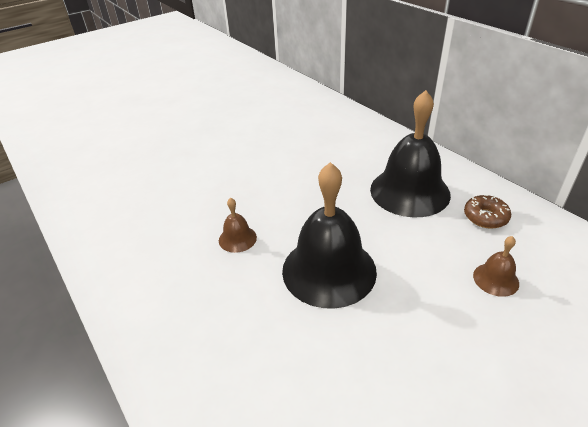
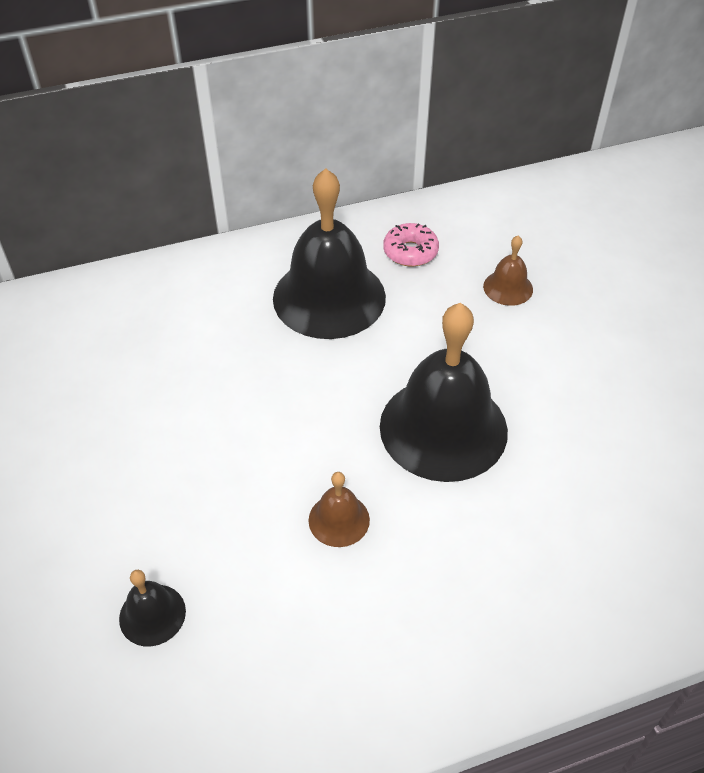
camera: 75 degrees left, 10 degrees up
(164, 190) = (152, 614): none -> black bell
(485, 217) = (410, 252): brown donut -> pink donut

